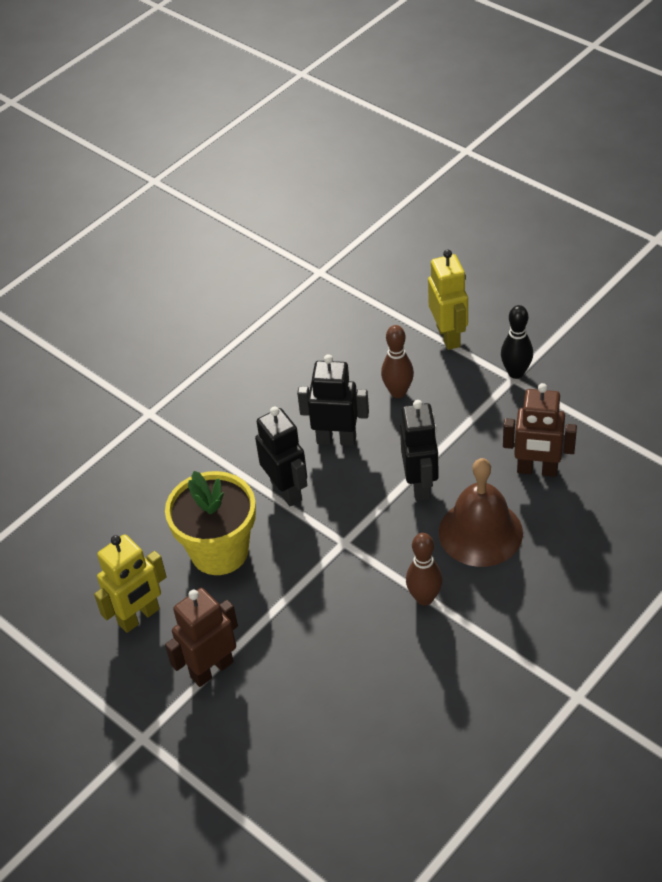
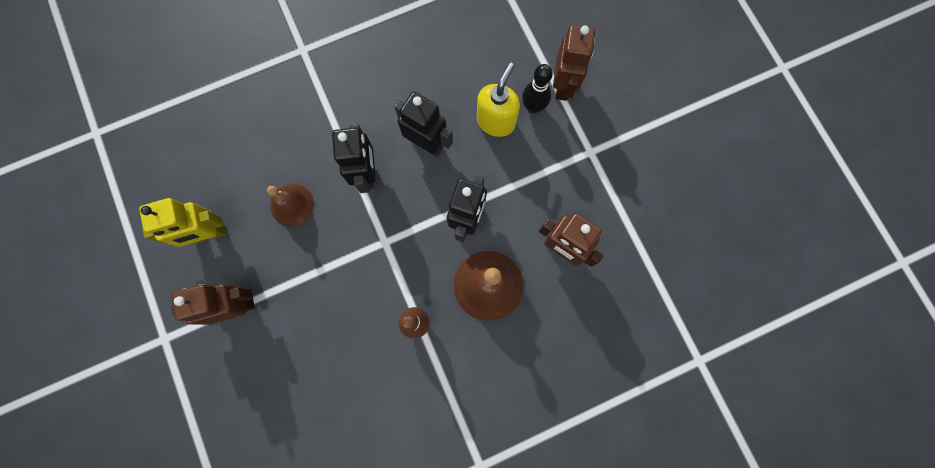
camera: 20 degrees right, 30 degrees up
(219, 551) = (292, 205): yellow flower pot -> brown bell
(398, 392) = (496, 121): brown bowling pin -> yellow soap dispenser
(449, 336) = (563, 85): yellow robot -> brown robot
(516, 373) = (596, 147): black bowling pin -> black bowling pin (533, 107)

